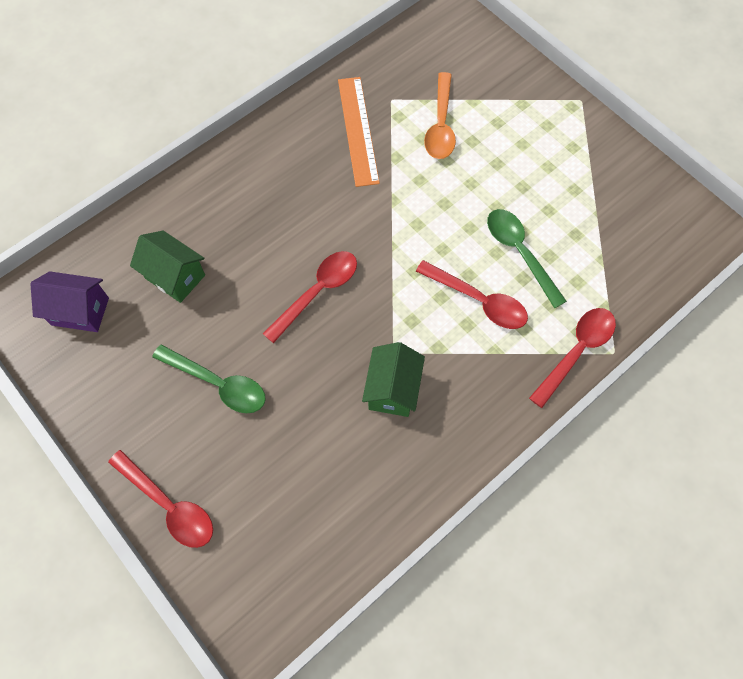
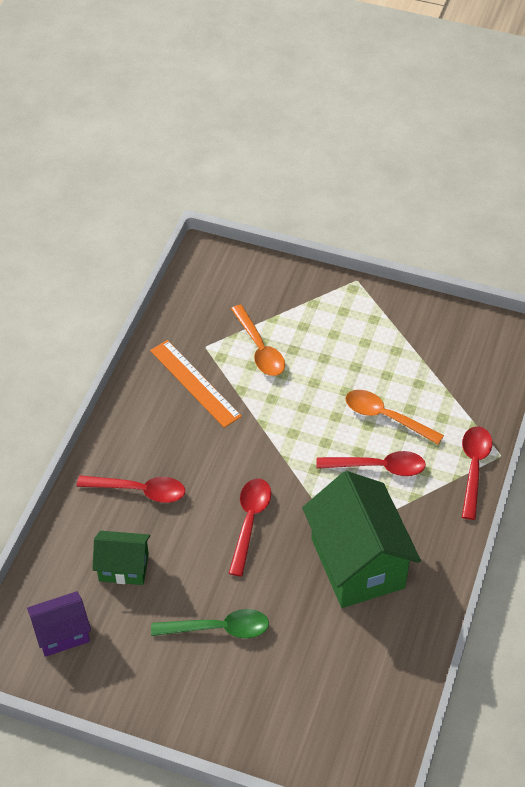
camera: 30 degrees left, 15 degrees down
(169, 505) = (244, 734): red spoon -> red spoon (139, 491)
(392, 389) = (357, 563): green house -> green house, size x1.89
(519, 253) = (386, 417): green spoon -> orange spoon

